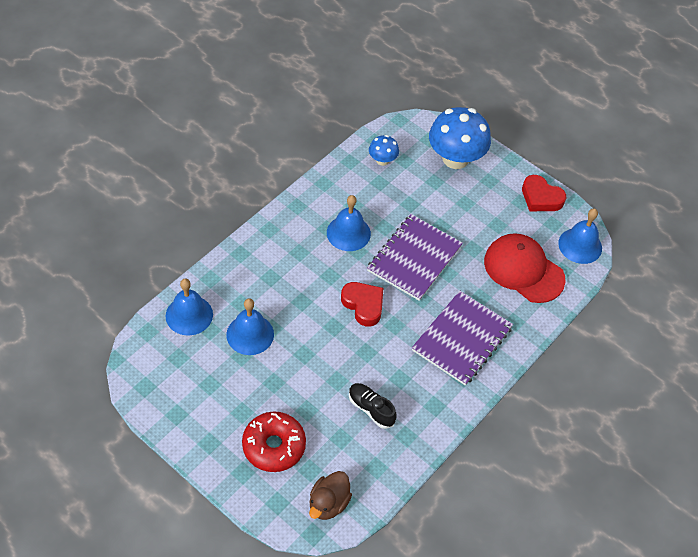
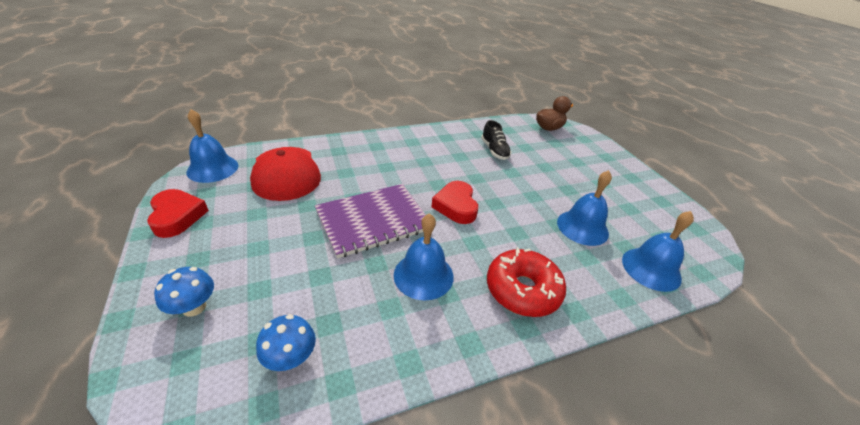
camera: 150 degrees left, 15 degrees down
(274, 446) = (579, 159): red donut -> red donut (522, 290)
(455, 158) = (194, 307): blue mushroom -> blue mushroom, size x0.49
(462, 339) = (391, 157): purple notebook -> none

